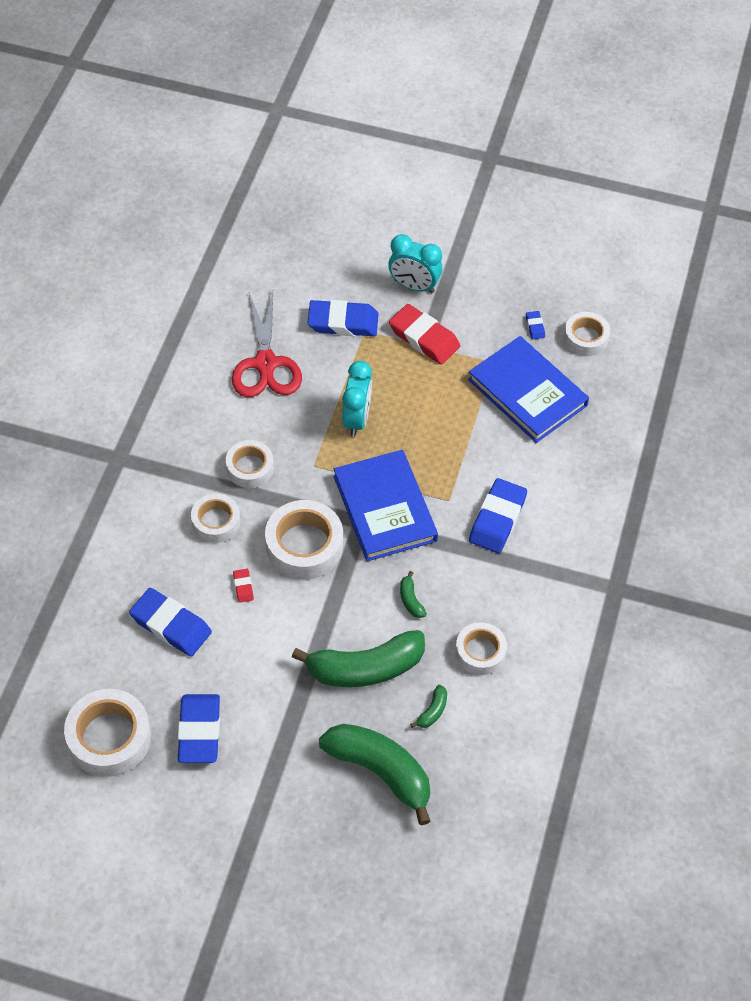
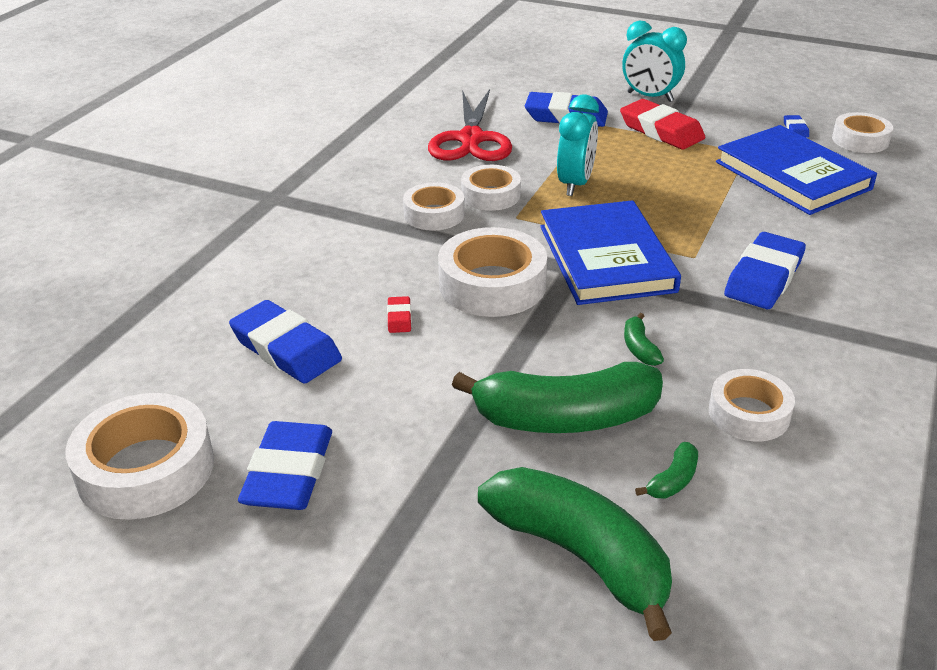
camera: 10 degrees right, 20 degrees down
(216, 522) = (378, 256): white tape -> white tape (490, 195)

